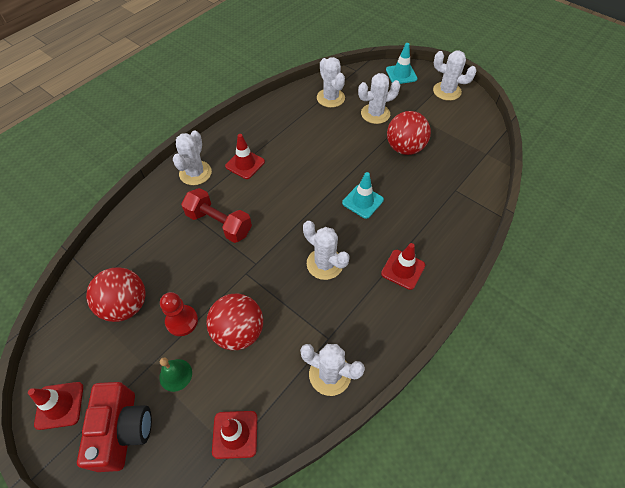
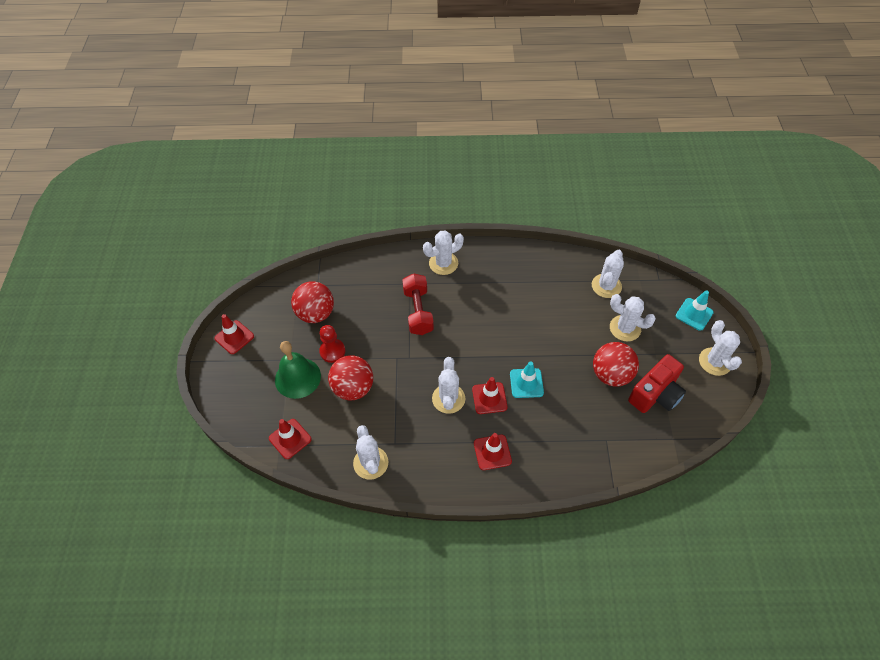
camera: 50 degrees right, 0 degrees up
(123, 430) = (247, 380): red camera -> red camera (655, 394)
(175, 375) = (297, 378): green bell -> green bell, size x1.83
(245, 164) = (481, 284): red traffic cone -> red traffic cone (489, 398)

